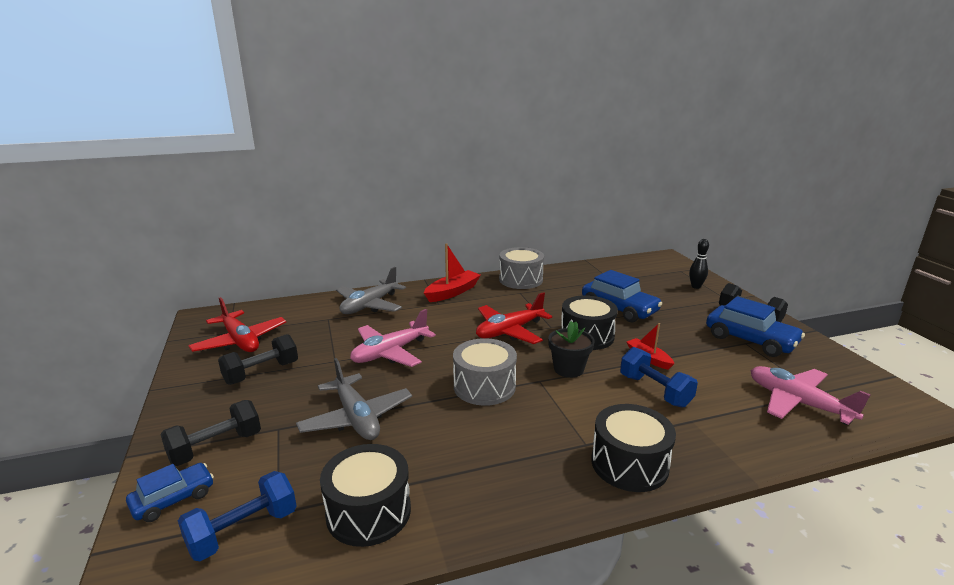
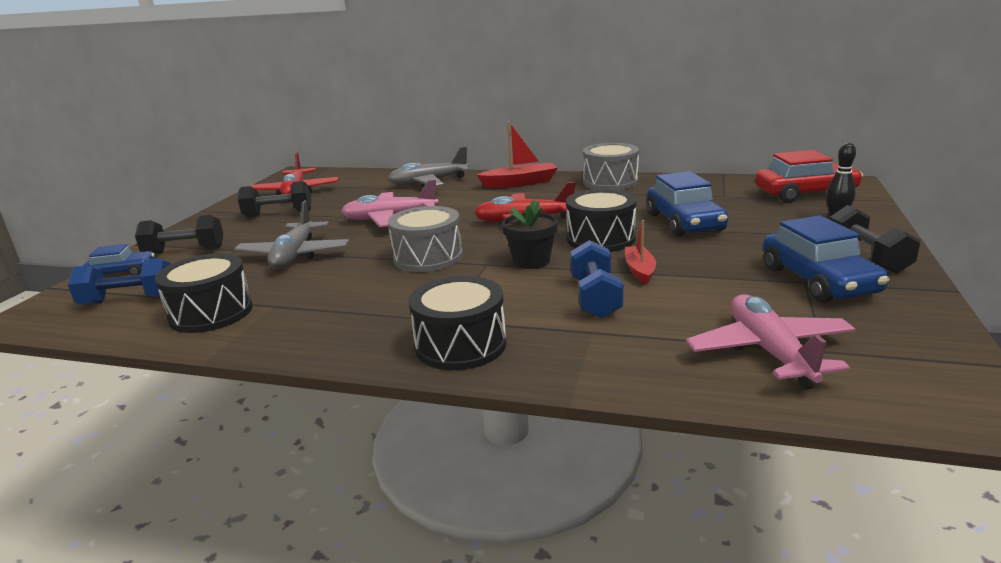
camera: 35 degrees right, 0 degrees up
(655, 270) = (805, 193): none -> red car

